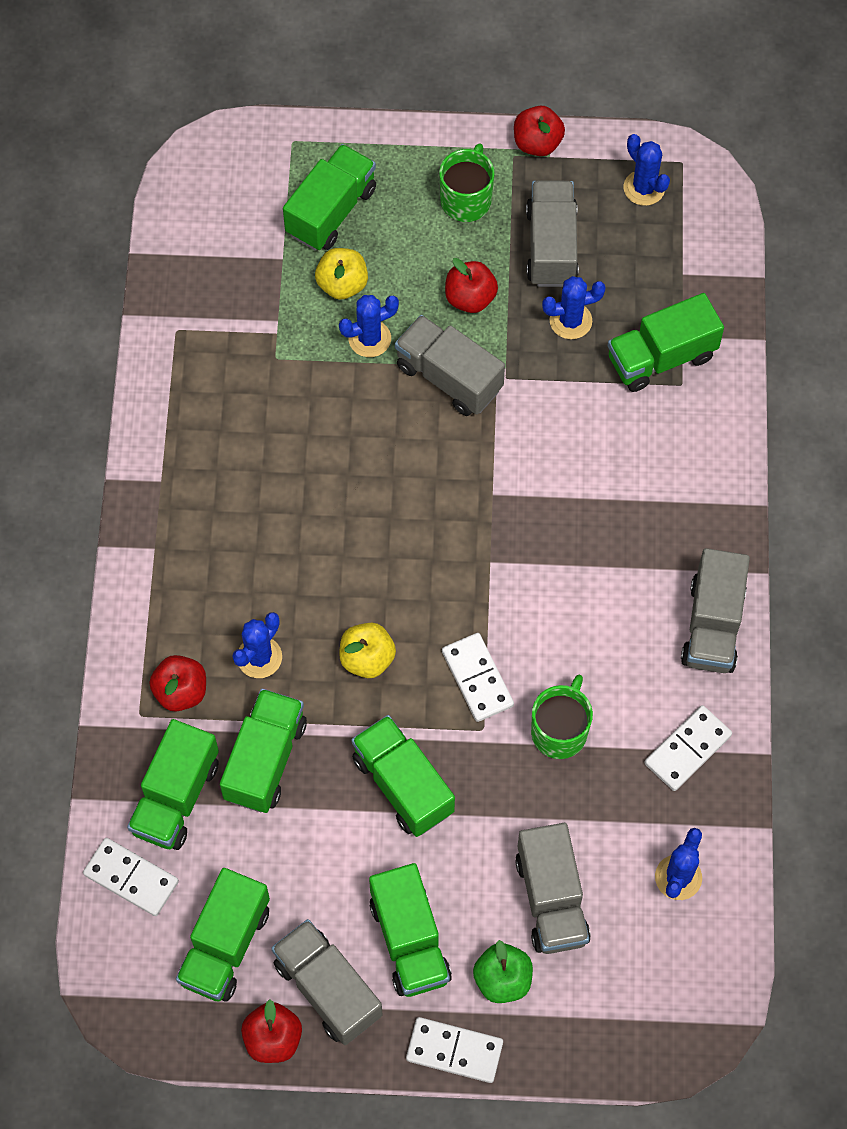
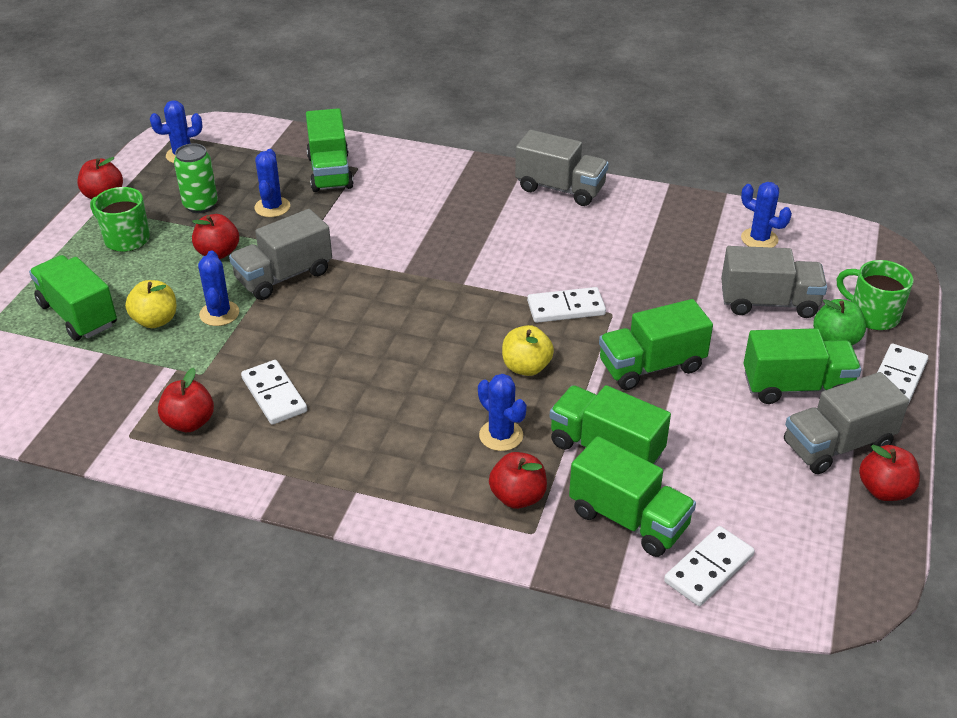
camera: 75 degrees left, 25 degrees down
(206, 374) = (189, 422): none -> red apple
(225, 945) = (788, 508): green truck -> none
(551, 246) = (200, 205): grey truck -> green can
(560, 731) = (625, 274): green mug -> green mug (872, 315)
(687, 749) = (656, 217): white domino -> white domino (274, 395)

